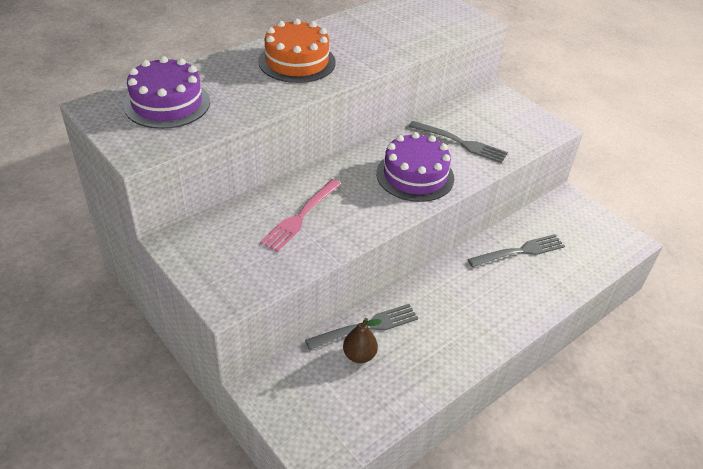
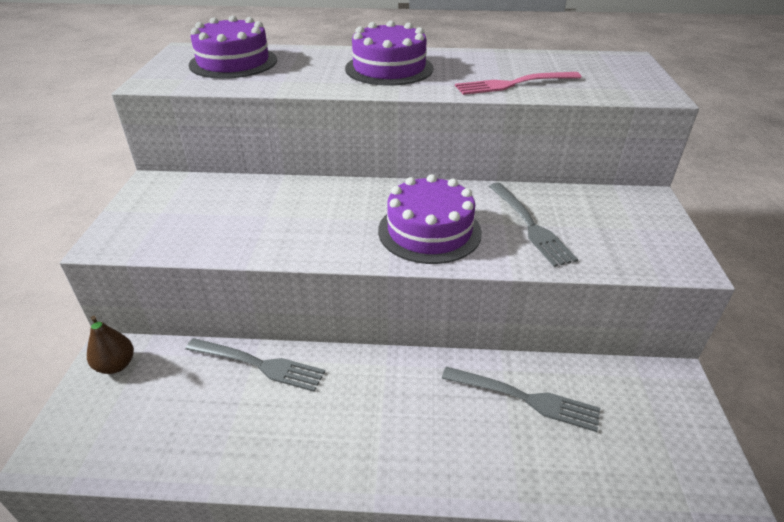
camera: 45 degrees right, 5 degrees down
(297, 62) = (389, 68): orange cake -> purple cake
(301, 216) = (268, 212): pink fork -> pink fork (514, 84)
(359, 355) = (216, 385): brown pear -> brown pear (116, 365)

